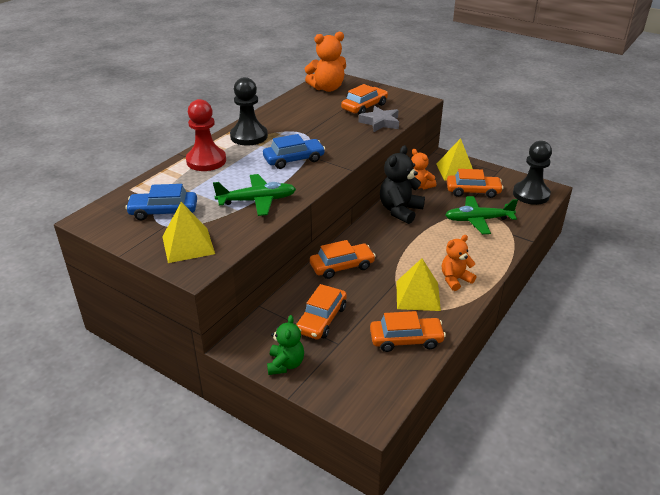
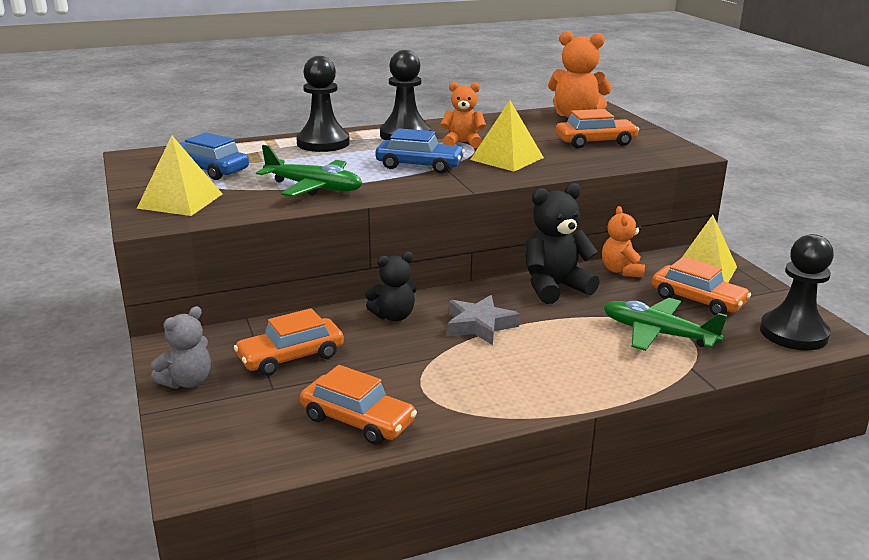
camera: 35 degrees right, 10 degrees down
(206, 161) = (323, 143): red pawn -> black pawn
(285, 364) = (187, 381): green teddy bear -> grey teddy bear
(342, 266) = (393, 316): orange car -> black teddy bear
(380, 122) = (590, 160): grey star -> grey star (479, 325)
(417, 295) = (444, 381): yellow pyramid -> yellow pyramid (506, 158)
(455, 279) = (522, 385): orange teddy bear -> orange teddy bear (462, 143)

